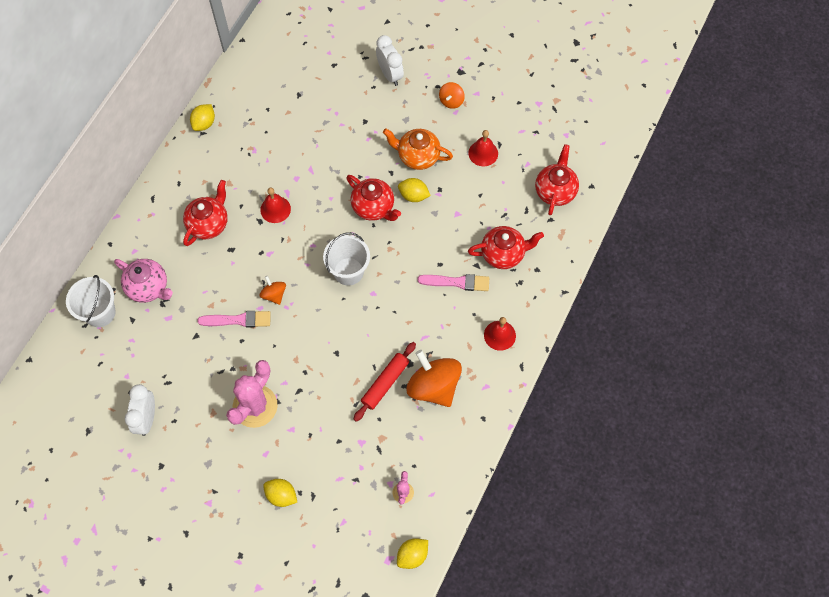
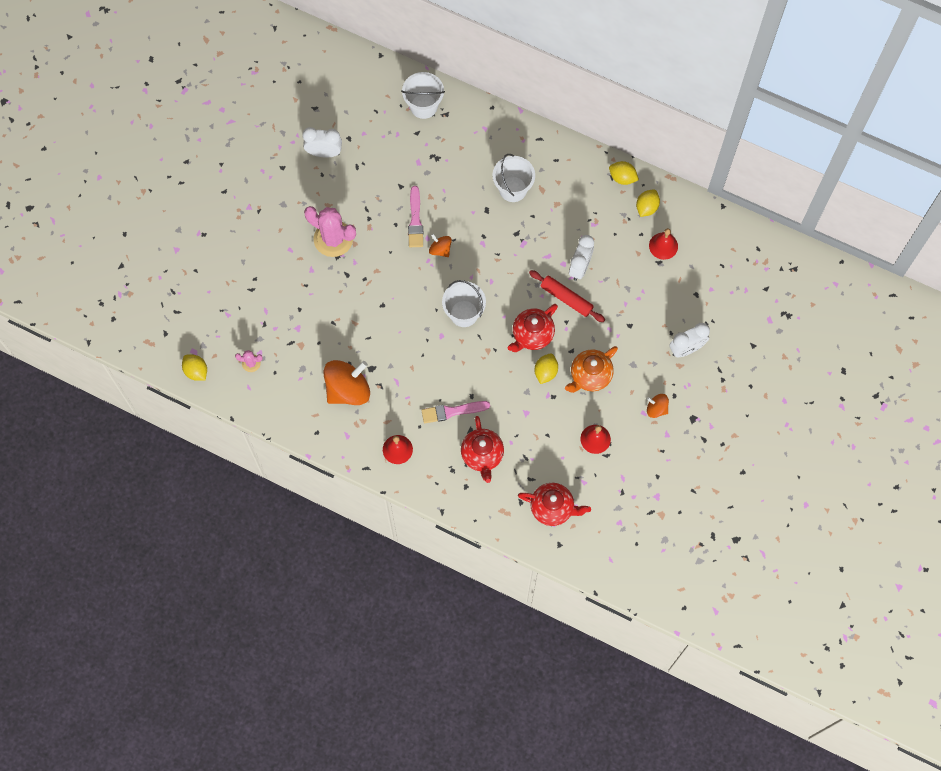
camera: 90 degrees right, 5 degrees up
(148, 287) = (448, 143): pink teapot -> none
(209, 224) = (513, 189): red teapot -> white bucket
(274, 295) = (440, 249): orange spinning top -> orange spinning top turned 105 degrees counterclockwise
(275, 209) = (529, 246): red bell -> red bell (663, 246)
(281, 495) = (252, 264): yellow lemon -> yellow lemon (646, 207)
(301, 163) = (580, 267): none -> white clock
(385, 383) = (352, 347): red rolling pin -> red rolling pin (566, 298)
(418, 156) = (590, 376): orange teapot -> orange teapot turned 150 degrees counterclockwise
(457, 282) = (452, 411): pink brush -> pink brush turned 75 degrees clockwise

